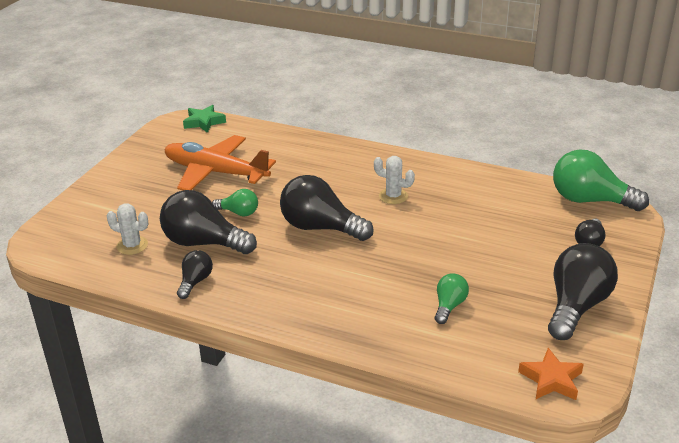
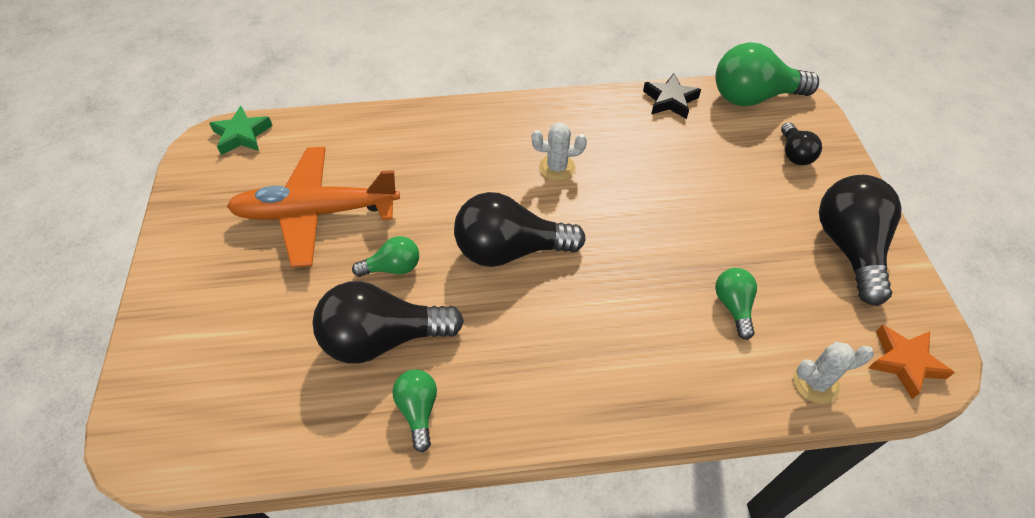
camera: 30 degrees left, 20 degrees up
(132, 245) = (287, 387): white cactus -> white cactus (815, 382)
(195, 282) = (418, 410): black light bulb -> green light bulb
(517, 184) = (670, 100): none -> black star

